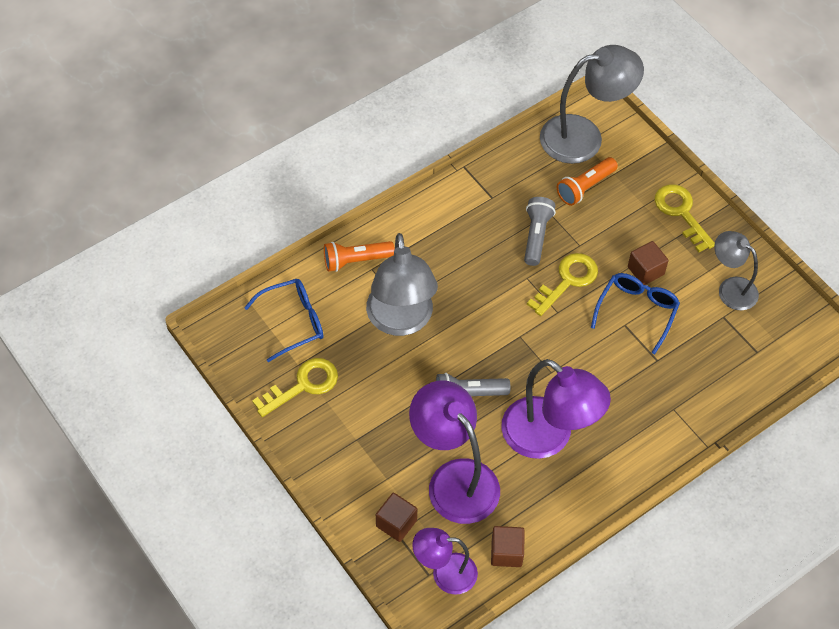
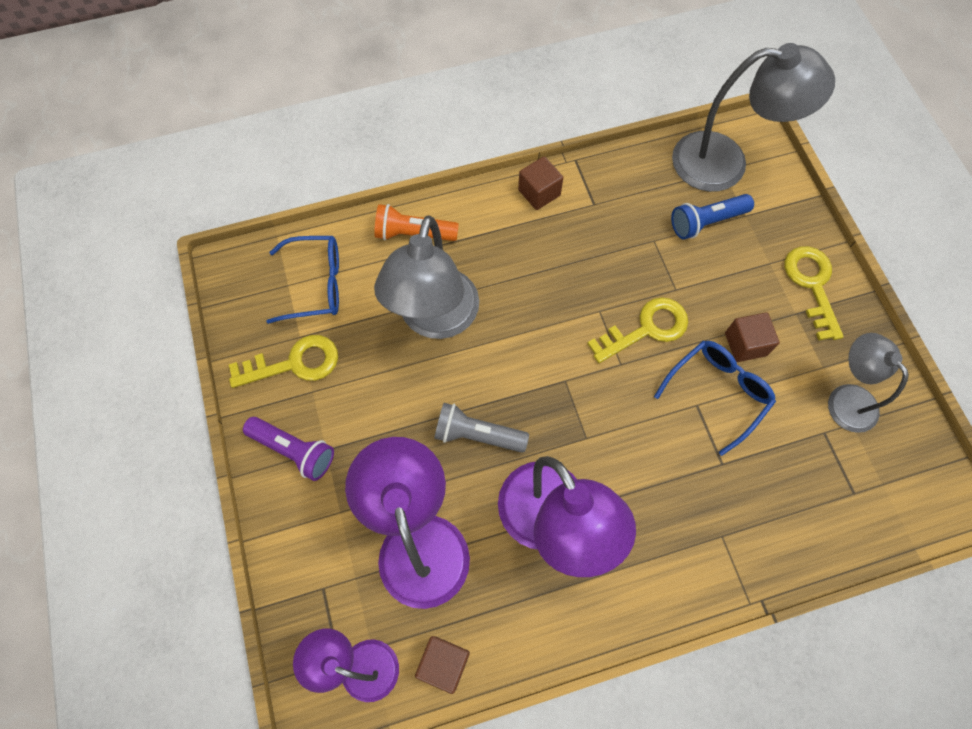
camera: 20 degrees right, 10 degrees up
(332, 447) = (294, 451): none -> purple flashlight
(396, 523) = (327, 575): brown cube -> brown cube (539, 192)
(536, 236) = (629, 263): grey flashlight -> none
(585, 187) = (706, 222): orange flashlight -> blue flashlight

